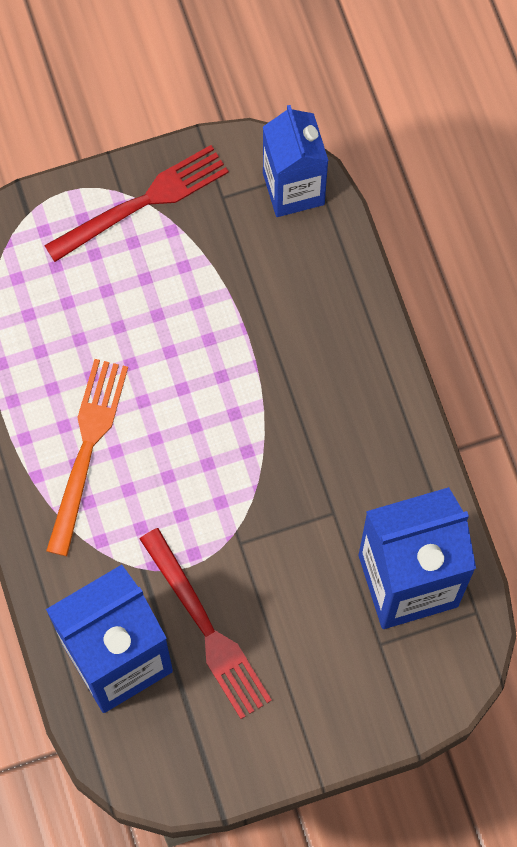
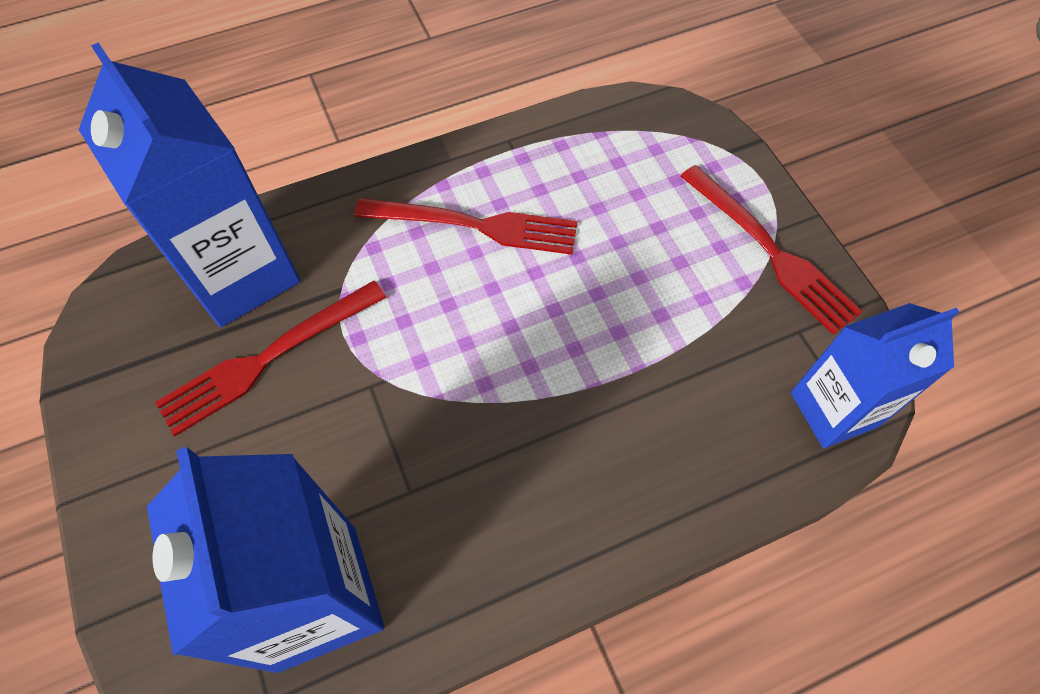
camera: 85 degrees right, 10 degrees down
(87, 448) = (475, 225): orange fork -> red fork

